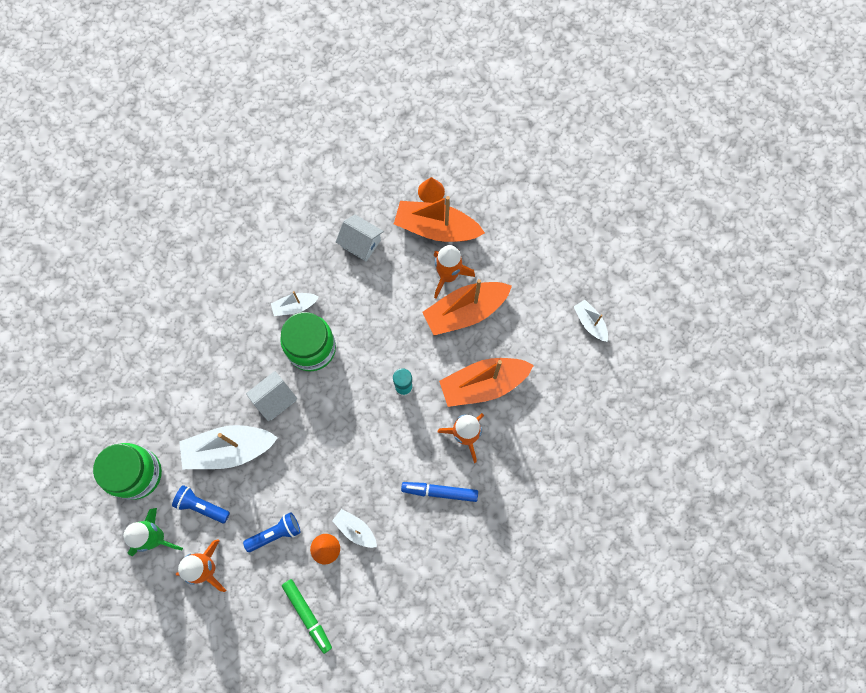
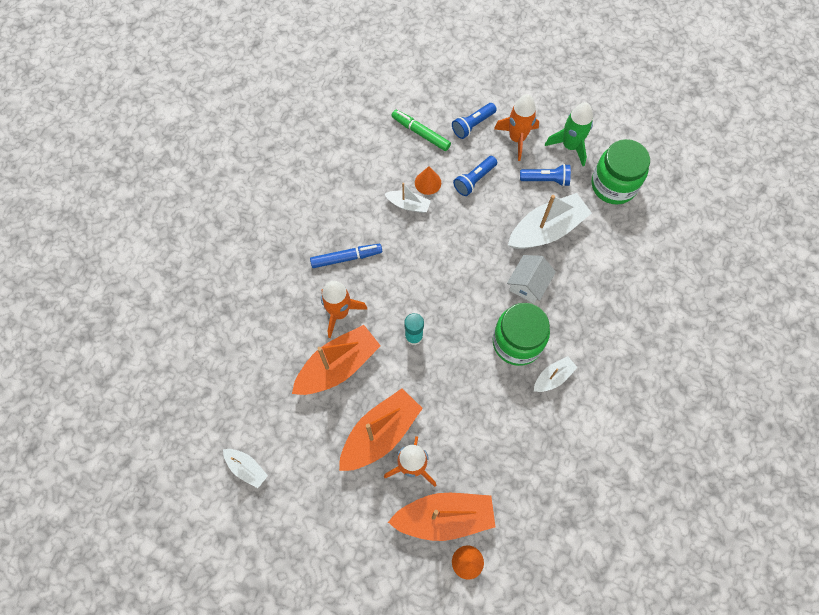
camera: 160 degrees right, 5 degrees down
(246, 604) = (473, 125): none -> blue flashlight
(361, 243) = (517, 469): white house -> none

